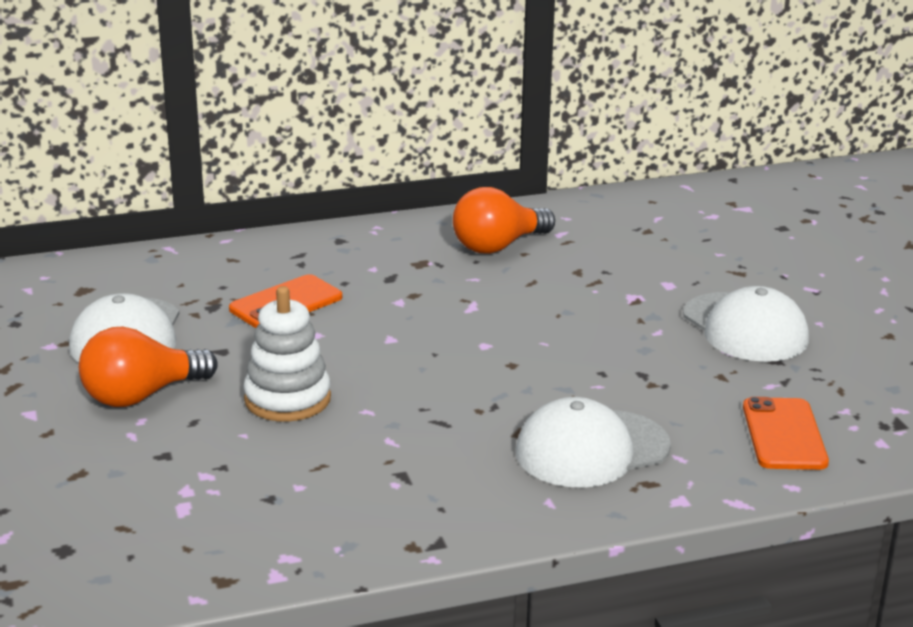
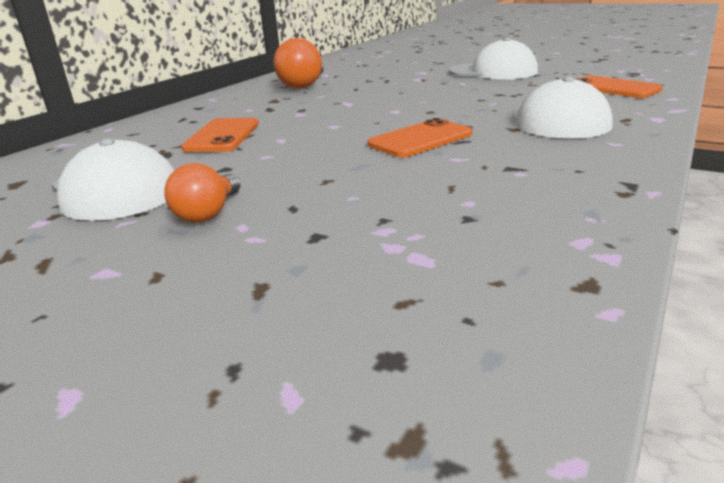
camera: 40 degrees left, 0 degrees up
(141, 396) = (208, 213): orange light bulb -> orange light bulb, size x0.64
(287, 399) = (337, 169): white stacking toy -> none
(415, 400) = (420, 139): none -> orange phone

